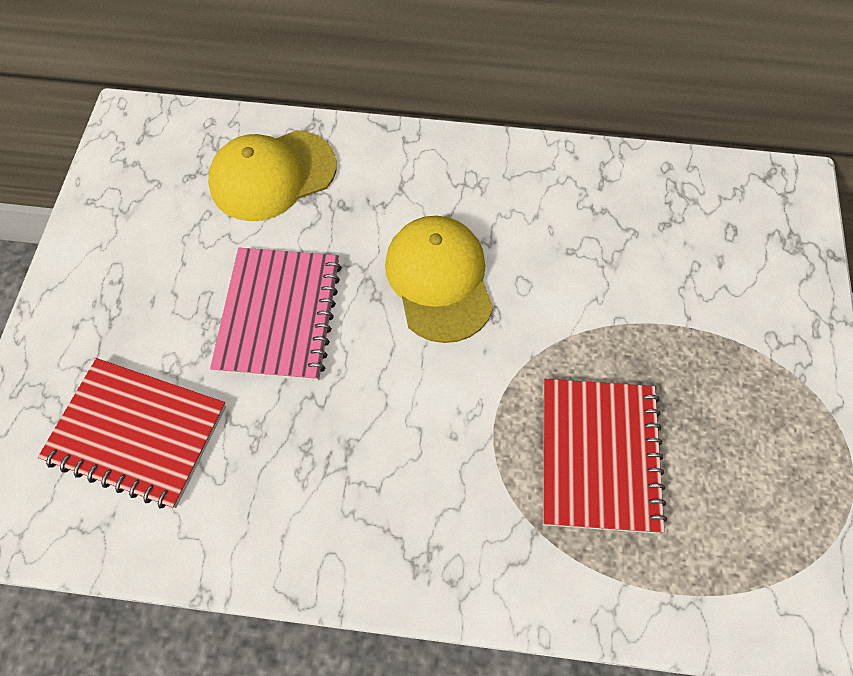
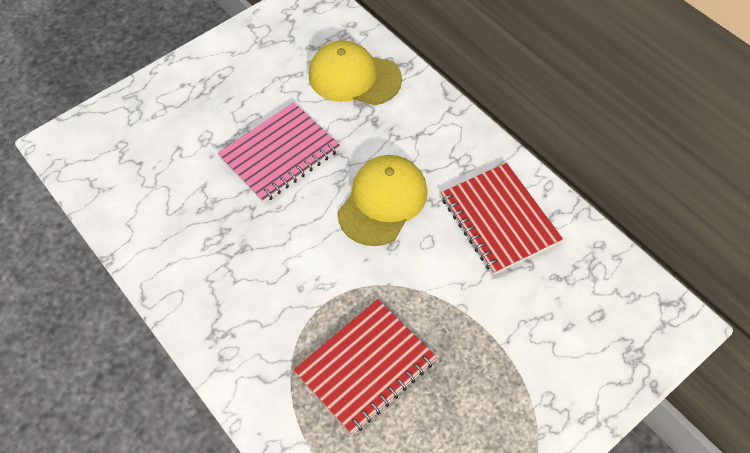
camera: 45 degrees right, 5 degrees down
(137, 433) = (157, 159): red notebook -> red notebook (499, 219)

